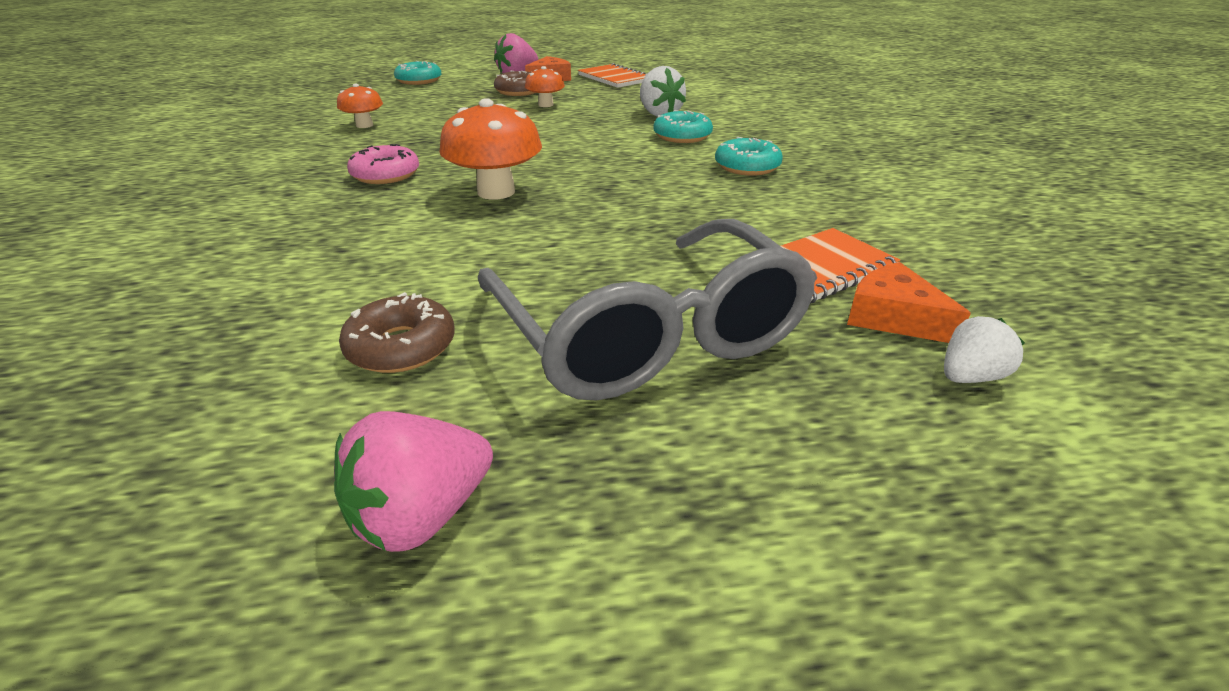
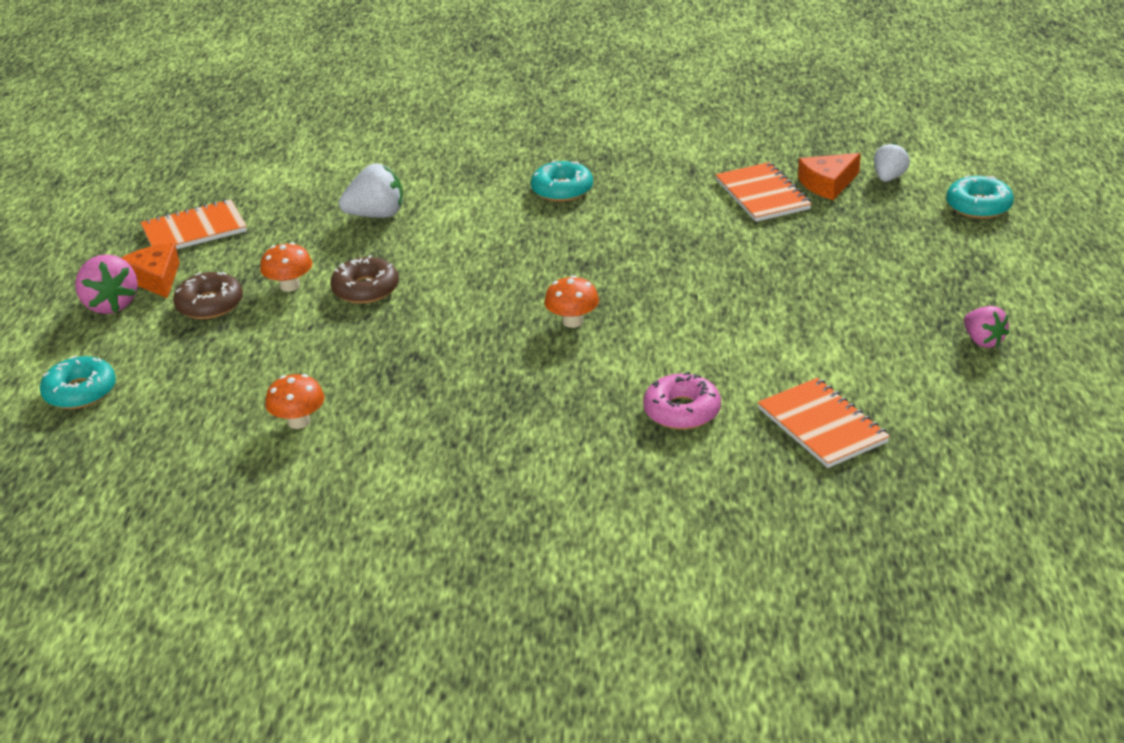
camera: 75 degrees left, 0 degrees up
(237, 345) = (822, 425): none -> orange notebook
(385, 175) = (497, 389): pink donut -> pink donut (682, 411)
(401, 347) = (834, 357): brown donut -> brown donut (366, 289)
(421, 515) = (983, 341): pink strawberry -> pink strawberry, size x0.65
(496, 192) = (573, 321): orange mushroom -> orange mushroom, size x0.57
(649, 335) = (834, 266): grey glasses -> none
(682, 136) = (460, 210): turquoise donut -> turquoise donut (978, 206)
(969, 376) = (889, 178): white strawberry -> white strawberry turned 45 degrees clockwise

